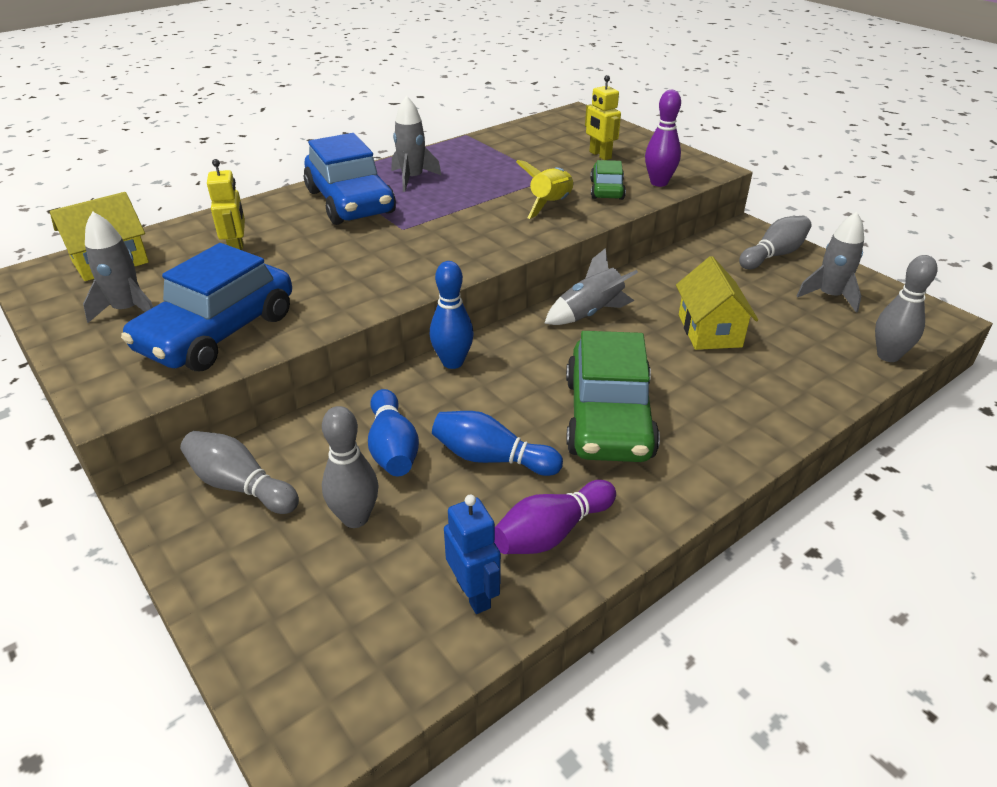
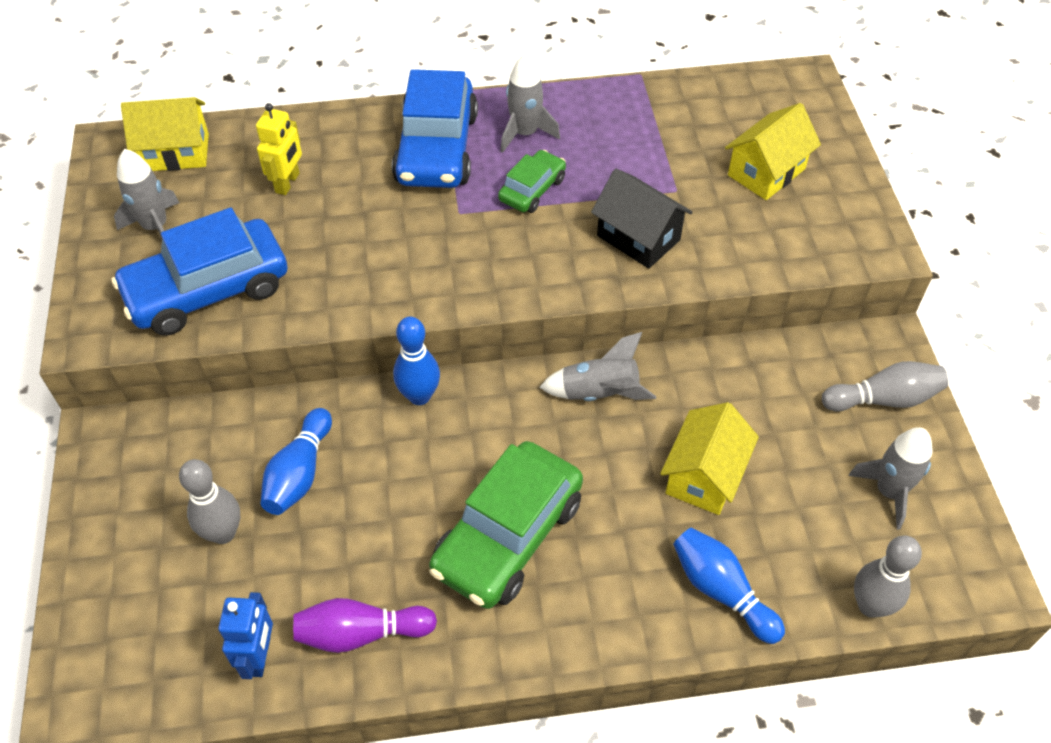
camera: 30 degrees right, 15 degrees up
(240, 486) = (161, 453): grey bowling pin -> none
(491, 458) = (371, 528): blue bowling pin -> blue bowling pin (721, 591)
(551, 205) = (638, 238): yellow rocket -> black house
(600, 155) = (766, 172): yellow robot -> yellow house
(607, 190) = (722, 237): green car -> green car (532, 190)
(659, 183) = (794, 250): purple bowling pin -> none

